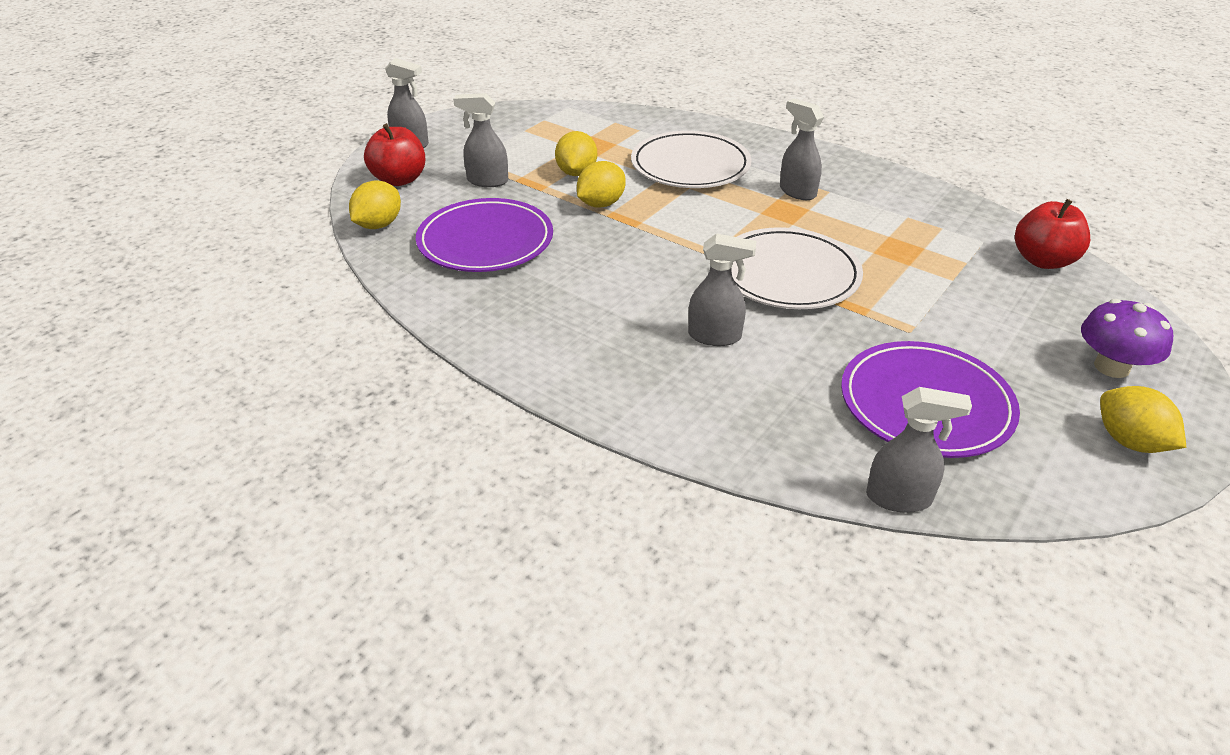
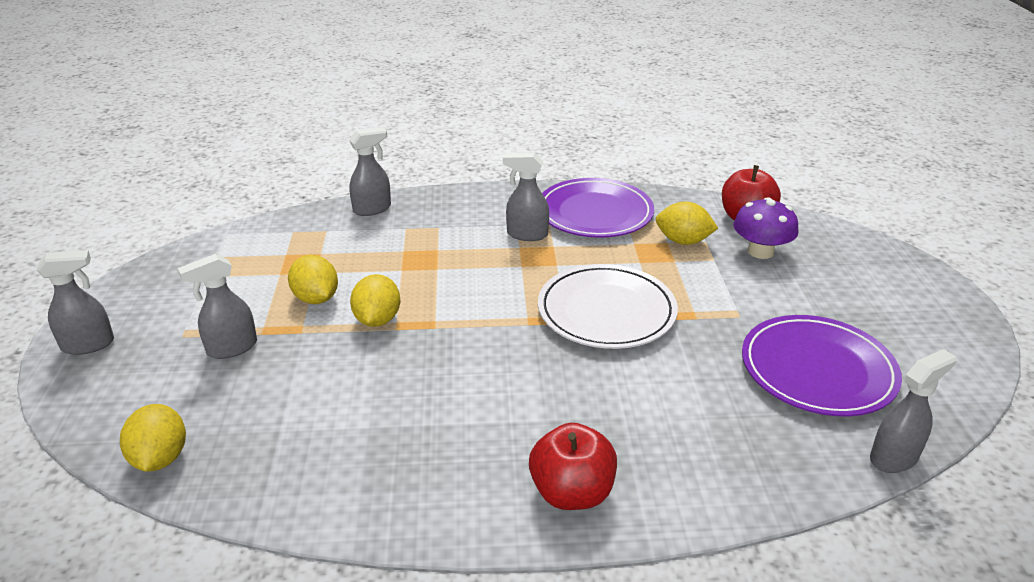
camera: 40 degrees left, 5 degrees down
(399, 179) = (123, 392): red apple -> red apple (572, 492)
(485, 241) = (308, 414): purple plate -> purple plate (595, 213)
(690, 165) = (413, 247): white plate -> none
(715, 336) = (621, 397): grey spray bottle -> grey spray bottle (372, 209)
(1111, 367) = (872, 279): purple mushroom -> purple mushroom (760, 251)
(1130, 441) = (943, 328): yellow lemon -> yellow lemon (683, 241)

